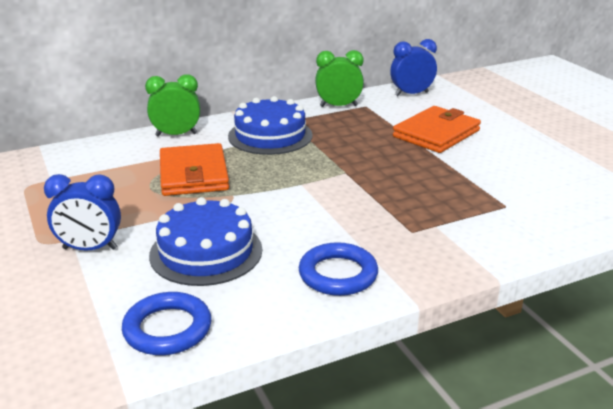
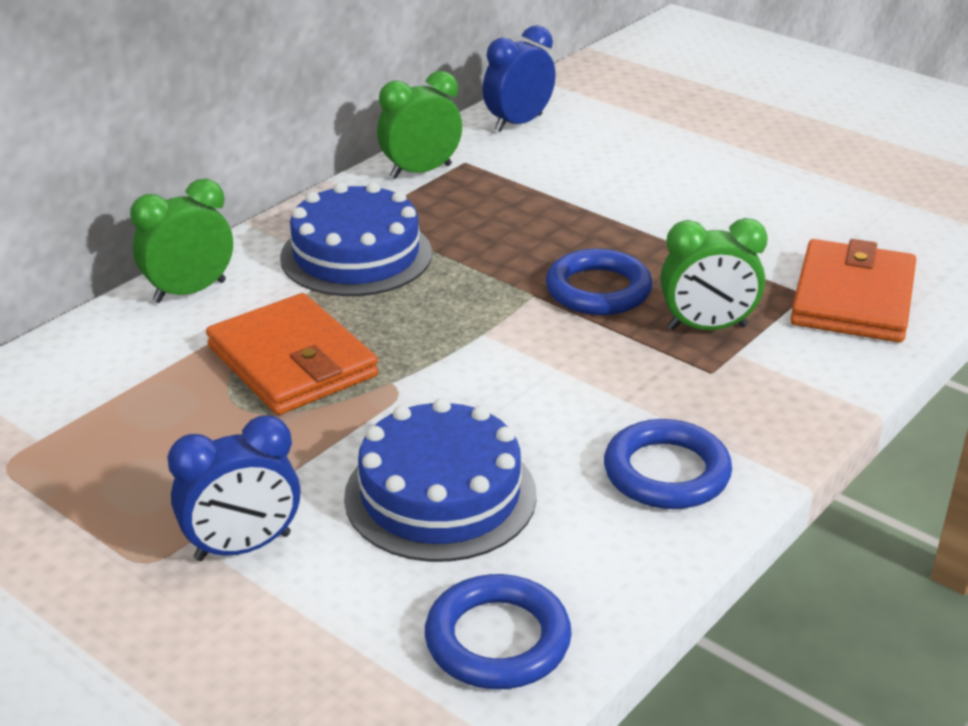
camera: 25 degrees left, 5 degrees up
(383, 177) = (598, 290): none -> blue ring
(429, 209) = (707, 327): none -> green clock
(436, 134) = (614, 191): orange wallet -> orange wallet (852, 298)

